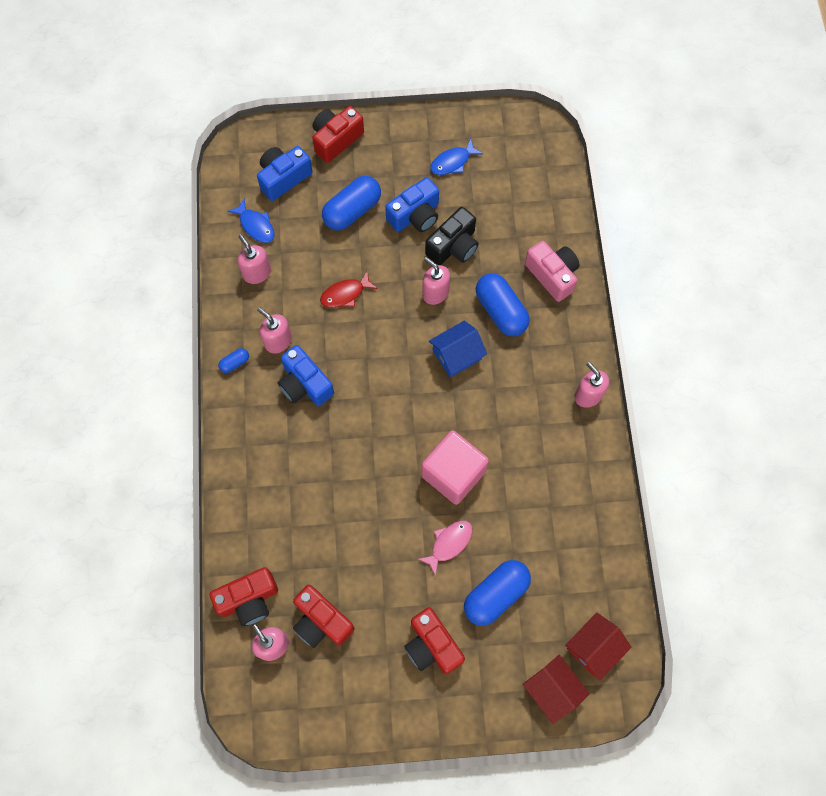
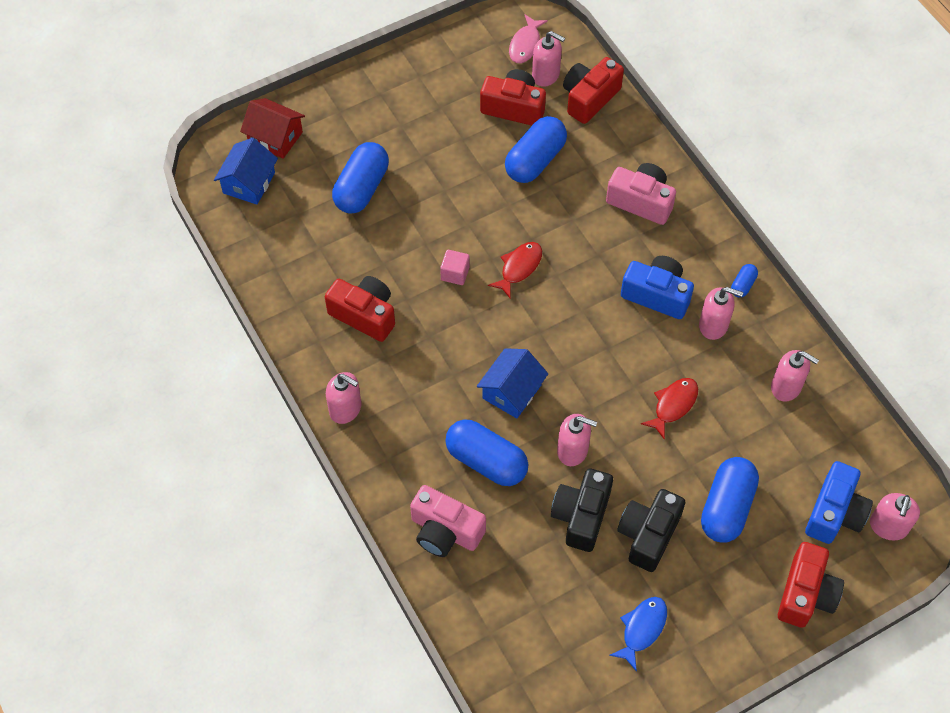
camera: 155 degrees right, 10 degrees down
(255, 156) = (888, 526): none -> pink soap dispenser
(255, 225) = (826, 440): blue fish -> none
(267, 472) = (641, 201): none -> pink camera
(332, 554) = (535, 160): none -> blue capsule
(399, 455) = (519, 268): none -> red fish
(415, 215) = (648, 535): blue camera -> black camera
(432, 645) = (402, 128): red camera -> red camera (364, 315)
(449, 544) = (427, 212): pink fish -> pink fish (526, 45)
(453, 474) = (455, 273): pink cube -> pink cube, size x0.45
(594, 648) = (249, 183): red house -> blue house

